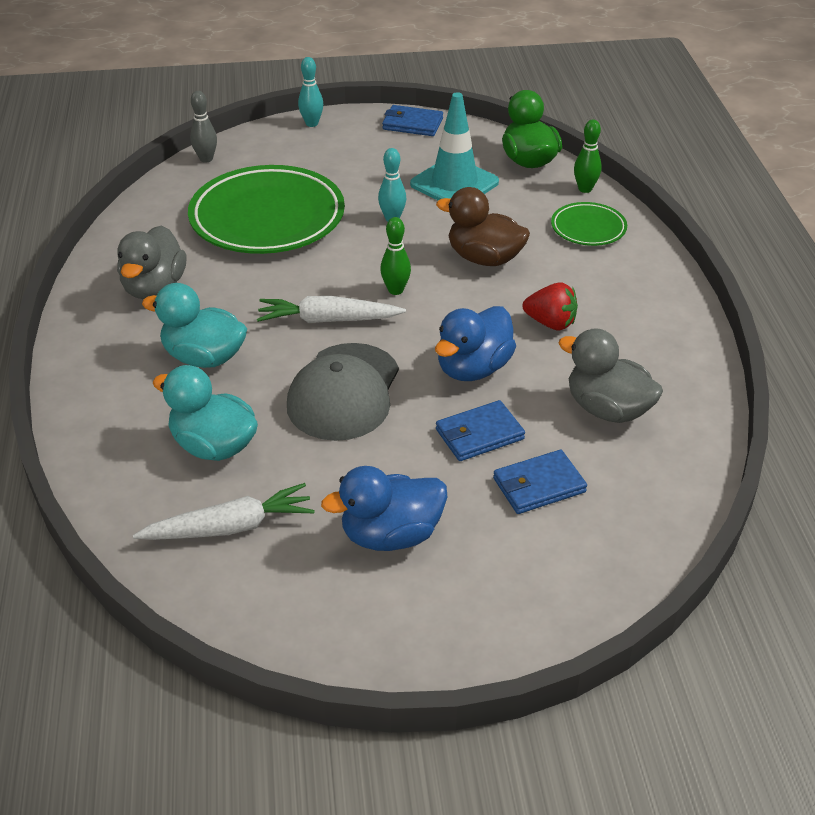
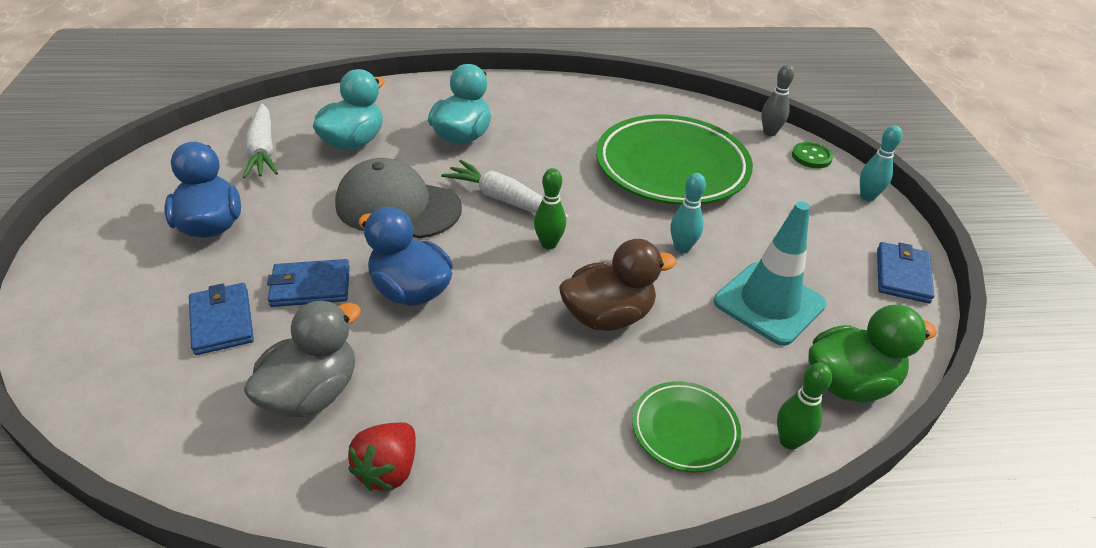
camera: 90 degrees right, 0 degrees up
(154, 288) = (559, 112): grey duck -> none
(249, 142) = (811, 157): none -> green button
(328, 320) = (504, 200): white carrot -> white carrot turned 60 degrees counterclockwise
(479, 434) = (310, 286): blue wallet -> blue wallet turned 75 degrees counterclockwise
(484, 258) = (608, 316): brown duck -> brown duck turned 45 degrees clockwise
(550, 323) = (477, 362): red strawberry -> red strawberry (388, 470)

